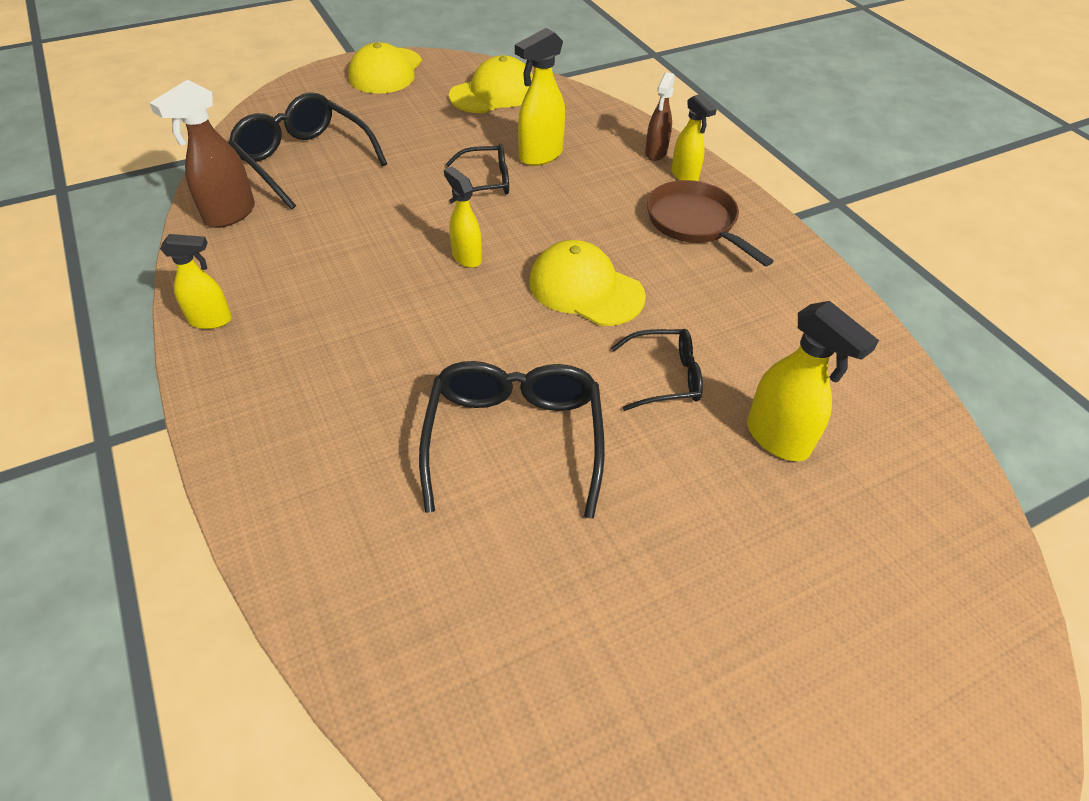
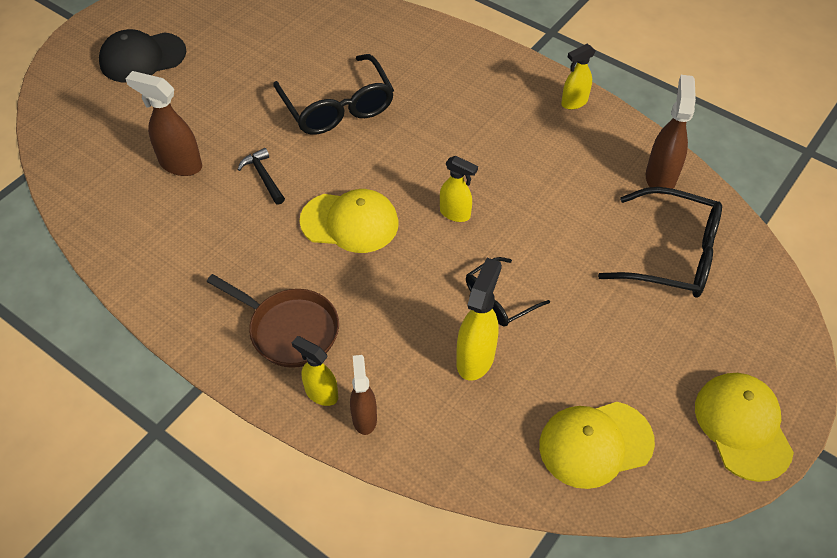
camera: 155 degrees right, 5 degrees up
(493, 93) = (595, 444): yellow cap -> yellow cap turned 45 degrees clockwise
(665, 377) = (263, 177): black glasses -> black hammer
(778, 439) = (180, 164): yellow spray bottle -> brown spray bottle
(821, 703) = (142, 58): none -> black cap

